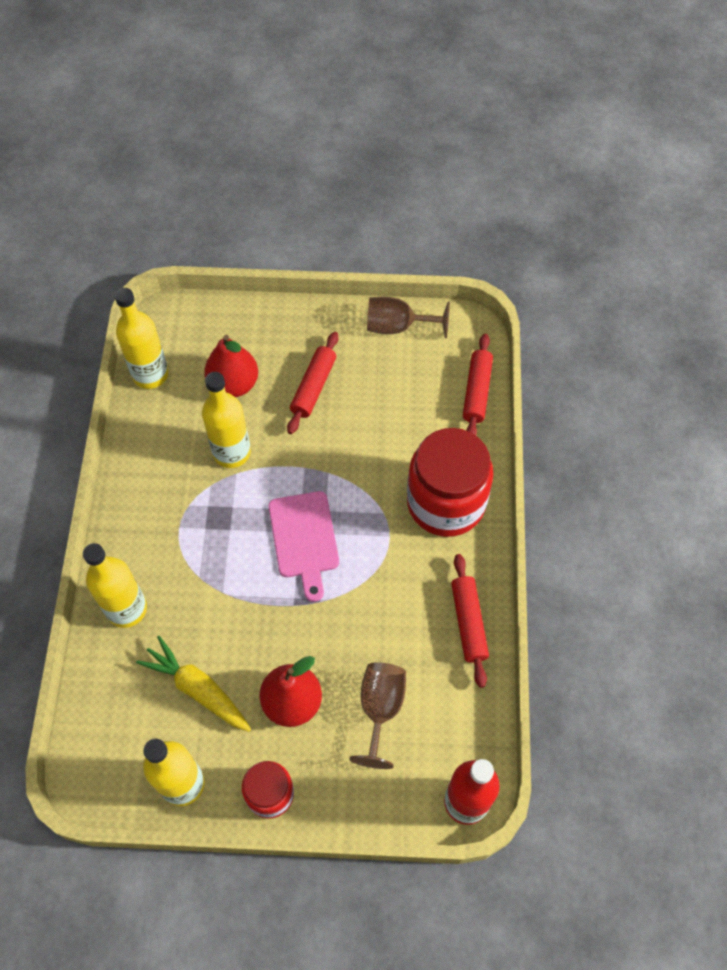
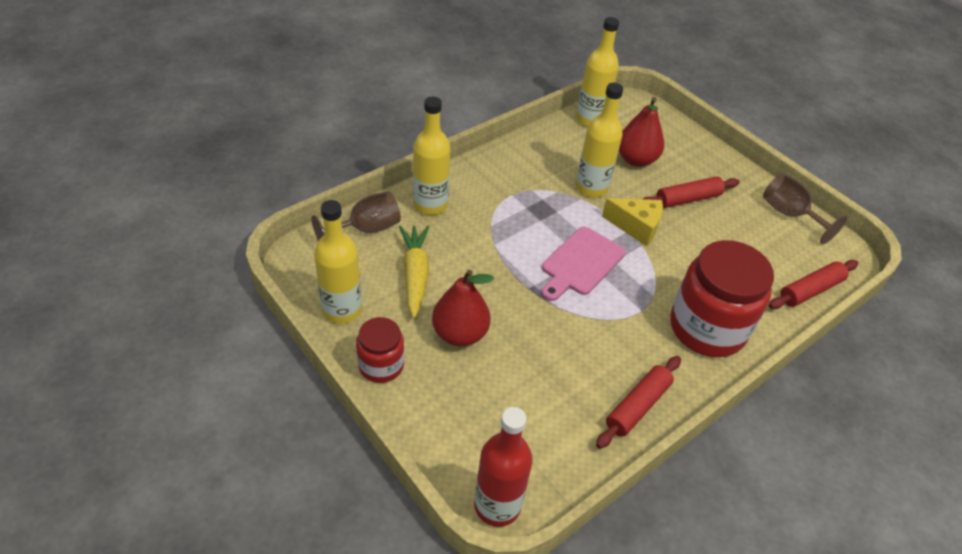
camera: 45 degrees right, 15 degrees down
(306, 458) = (636, 227): none -> yellow cheese
(380, 709) = (510, 392): brown goblet -> brown goblet (366, 229)

